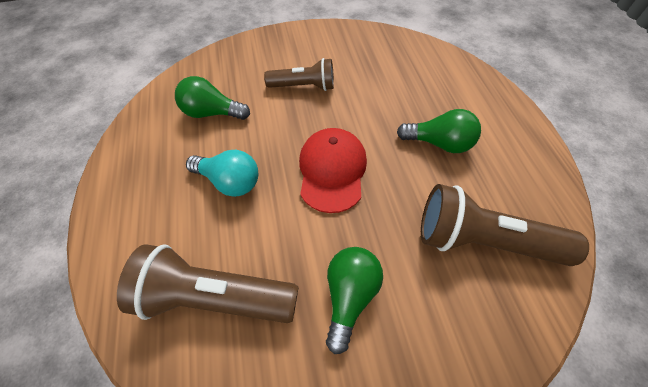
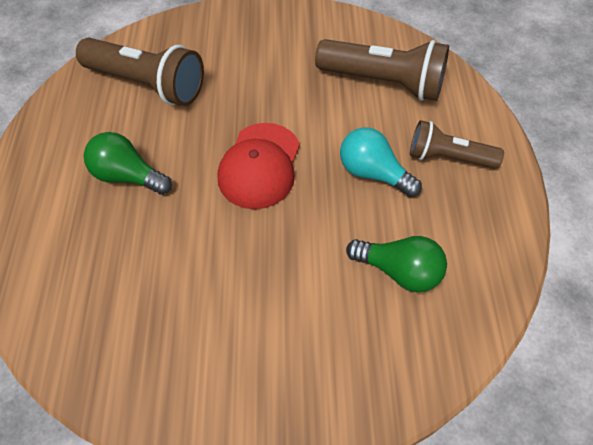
camera: 170 degrees left, 0 degrees up
(304, 86) = (264, 294): brown flashlight -> brown flashlight (448, 157)
(349, 296) = (275, 67): green light bulb -> none

